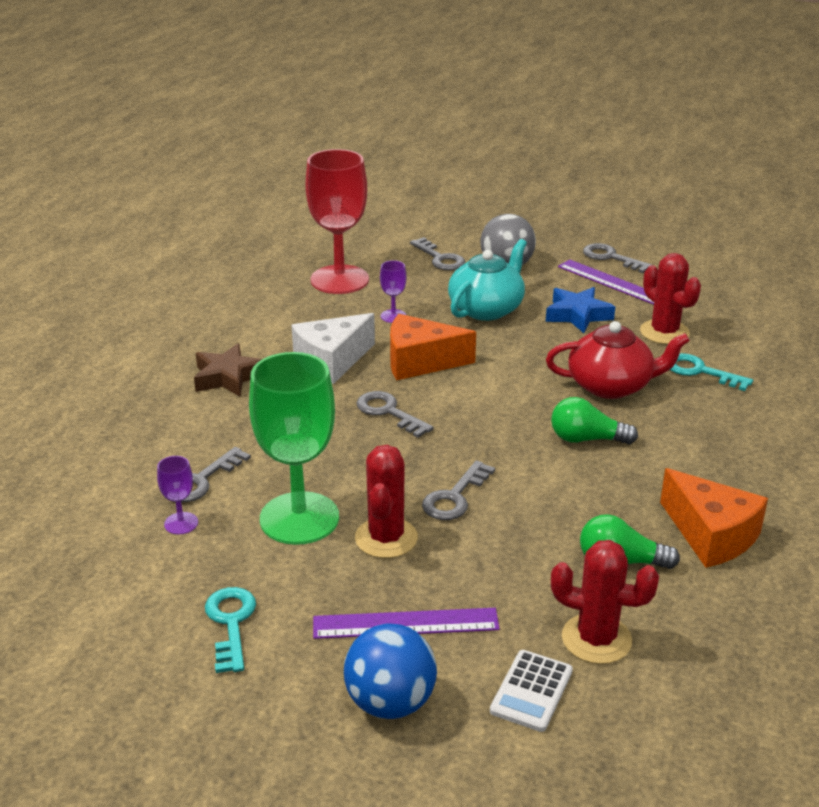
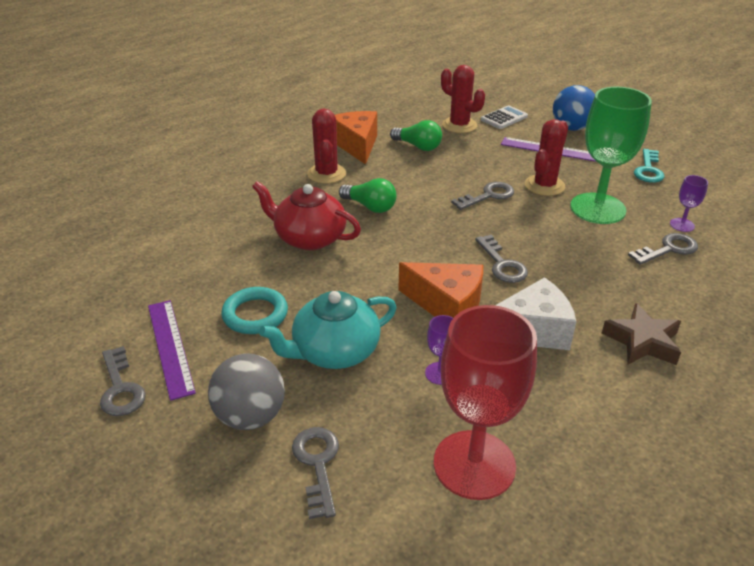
camera: 155 degrees left, 5 degrees up
(577, 315) = (255, 314): blue star -> turquoise ring
(664, 332) = (205, 272): red cactus -> red cactus (326, 174)
(700, 371) = (229, 230): turquoise key -> none

